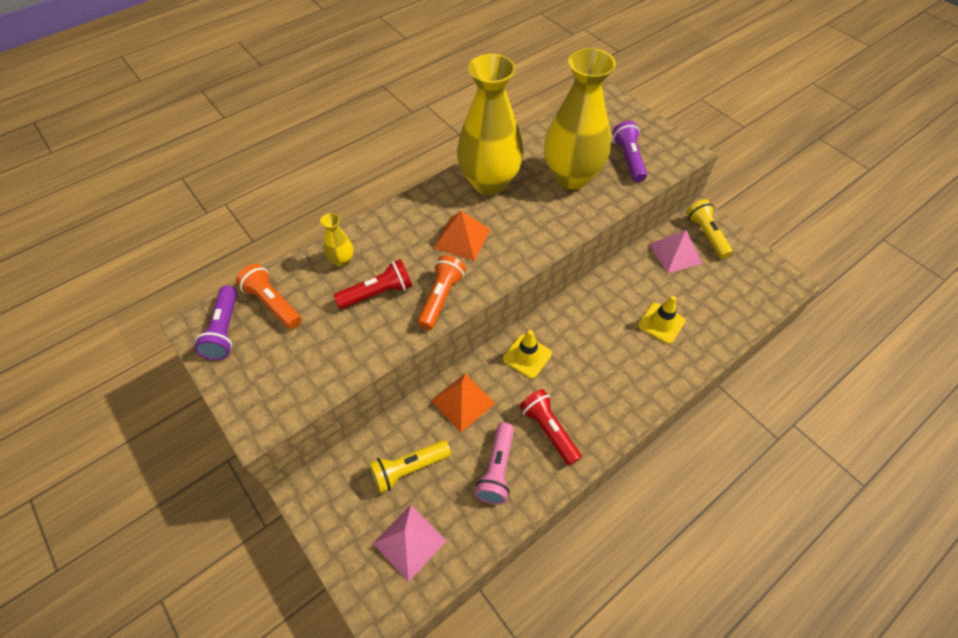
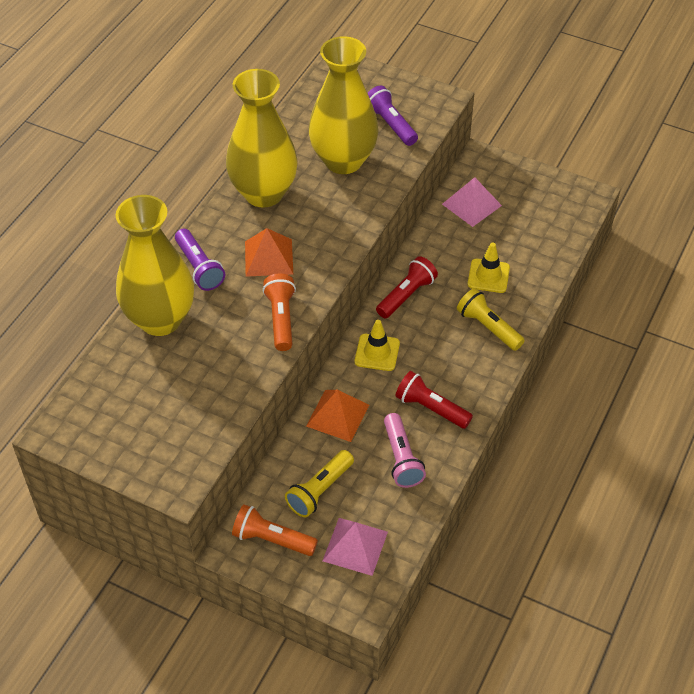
camera: 25 degrees left, 5 degrees down
(224, 330) = (86, 424): purple flashlight -> purple flashlight (199, 268)
(272, 303) = (117, 383): orange flashlight -> orange flashlight (272, 539)
(342, 260) = (160, 319): yellow vase -> yellow vase, size x2.40
(378, 293) = (217, 336): red flashlight -> red flashlight (406, 295)
(706, 235) = (493, 176): yellow flashlight -> yellow flashlight (488, 327)

